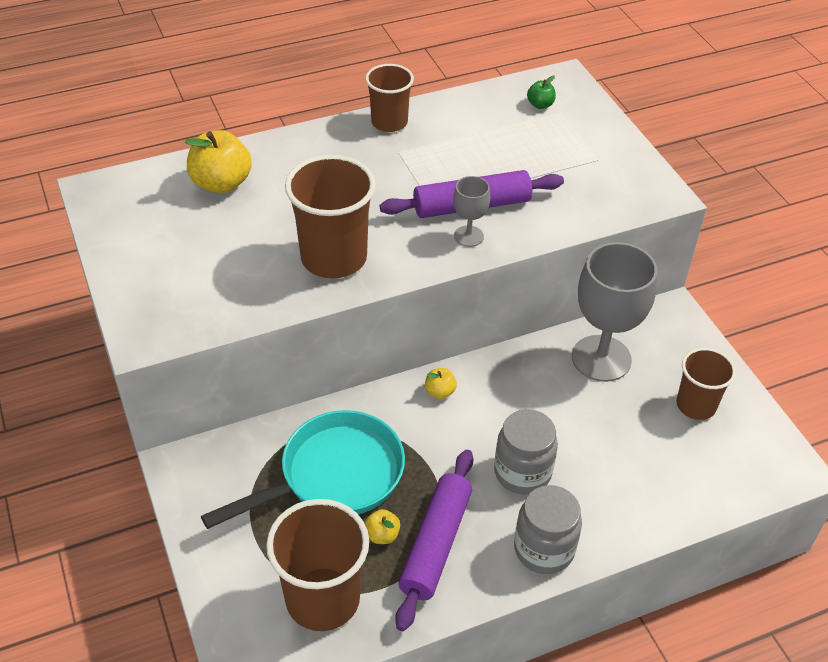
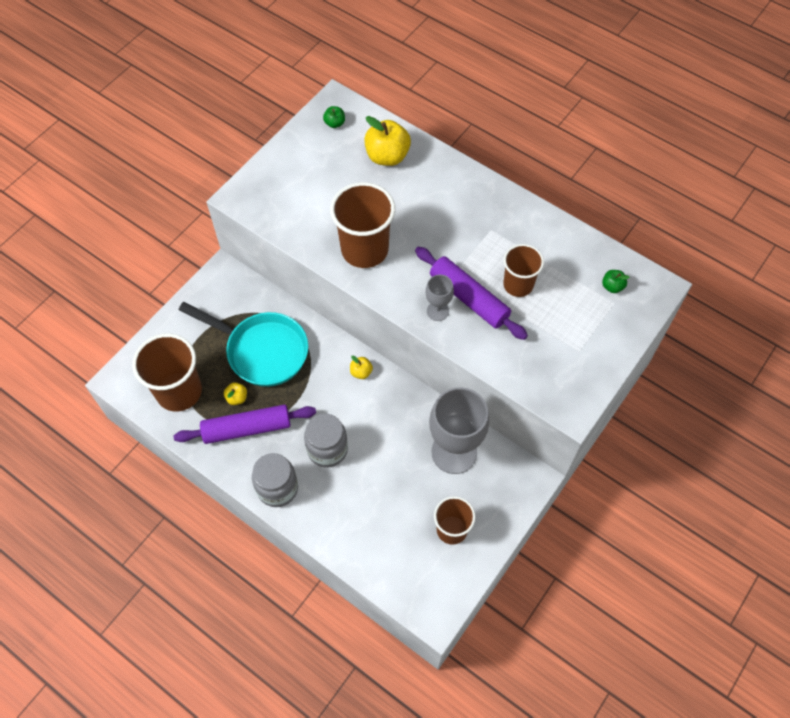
camera: 60 degrees right, 15 degrees up
(126, 204) = (334, 123): none -> green apple
(389, 122) = (517, 209): brown cup -> brown cup (518, 285)

